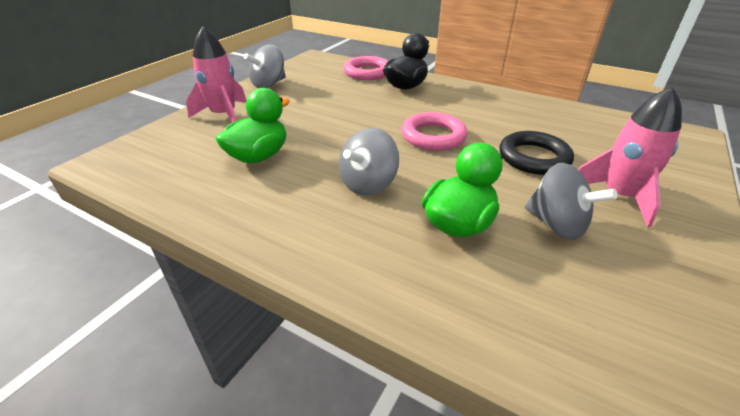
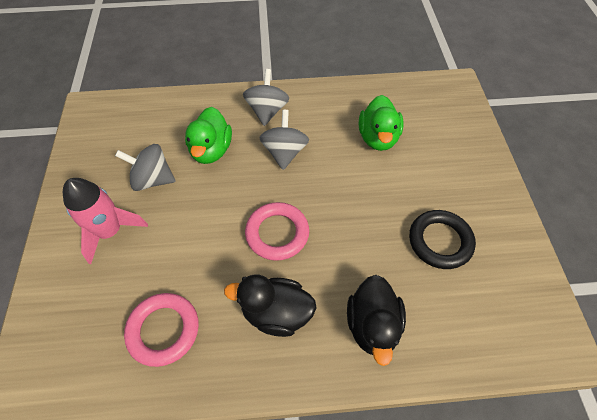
camera: 145 degrees right, 20 degrees up
(224, 115) = (464, 163): pink rocket -> none
(269, 84) = (506, 234): grey spinning top -> grey spinning top (267, 111)
(367, 72) = (448, 338): pink ring -> pink ring (163, 330)
(467, 107) = (276, 313): none -> black duck
(534, 158) = (181, 248): black ring -> black ring (440, 241)

